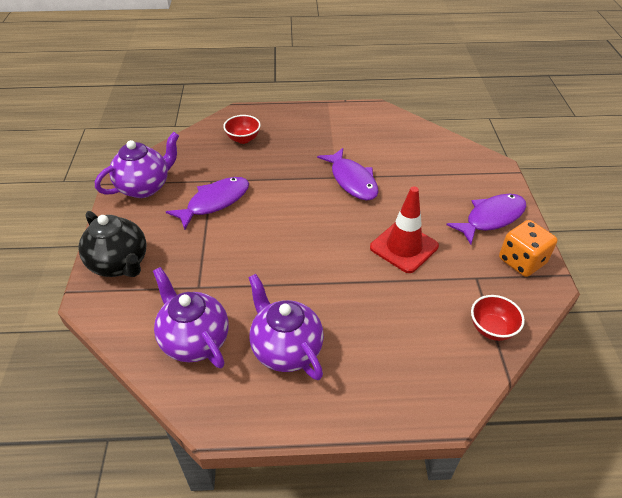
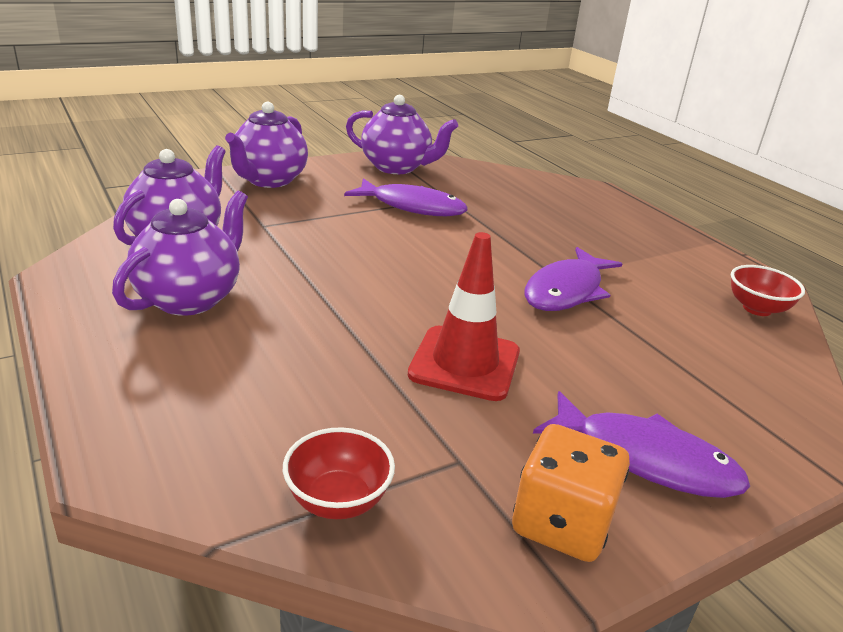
camera: 60 degrees right, 15 degrees down
(120, 264) = (268, 180): black teapot -> purple teapot
(243, 139) = (548, 200): red bowl -> red bowl (757, 309)

